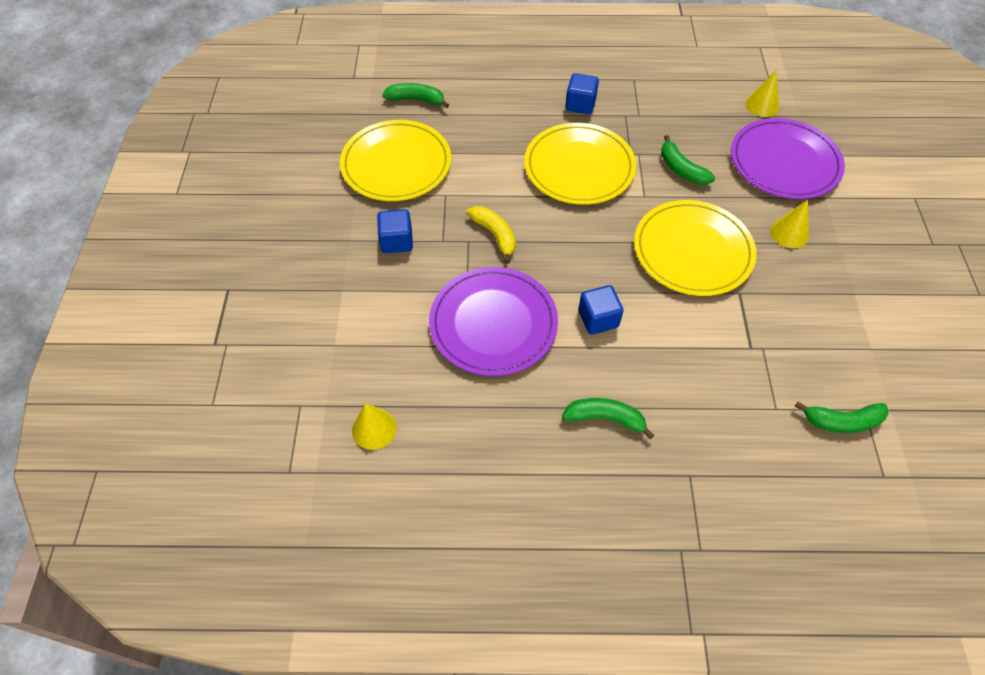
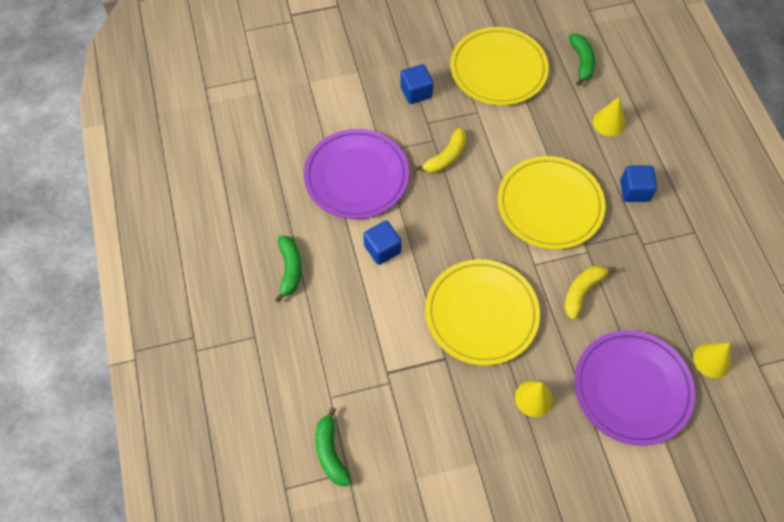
camera: 75 degrees right, 5 degrees up
(374, 429) = (247, 125): yellow cone -> yellow cone (608, 123)
(681, 169) = (582, 292): green banana -> yellow banana

